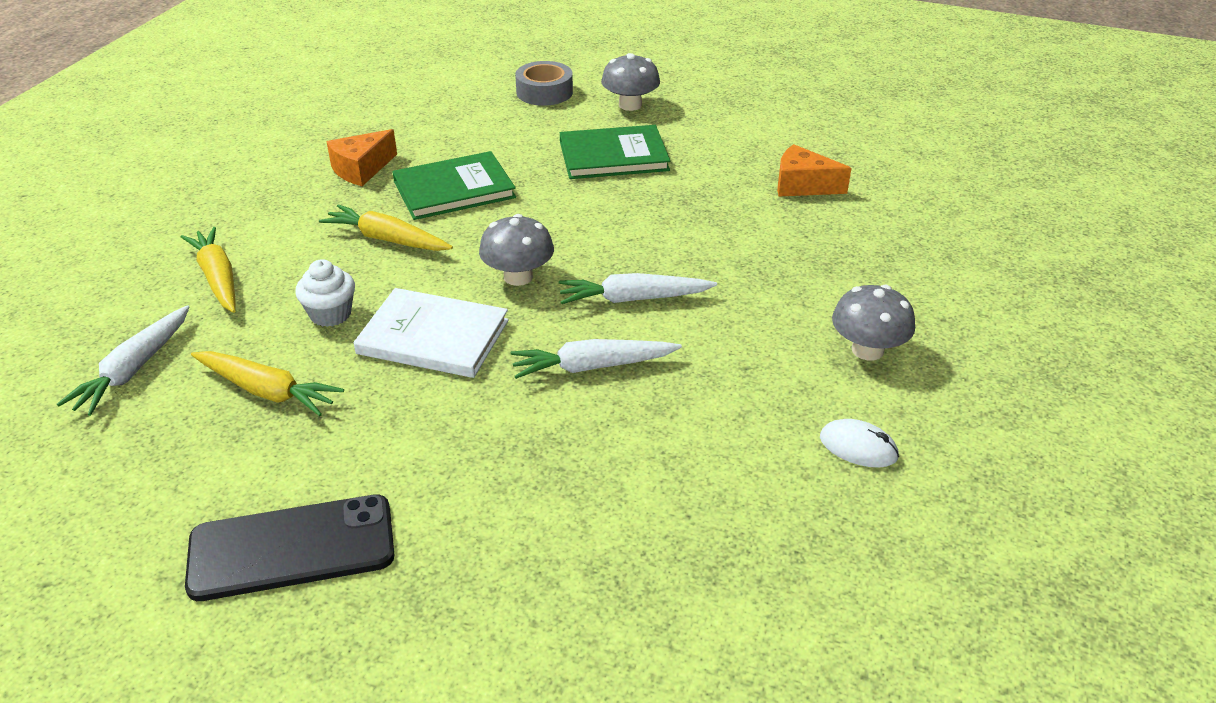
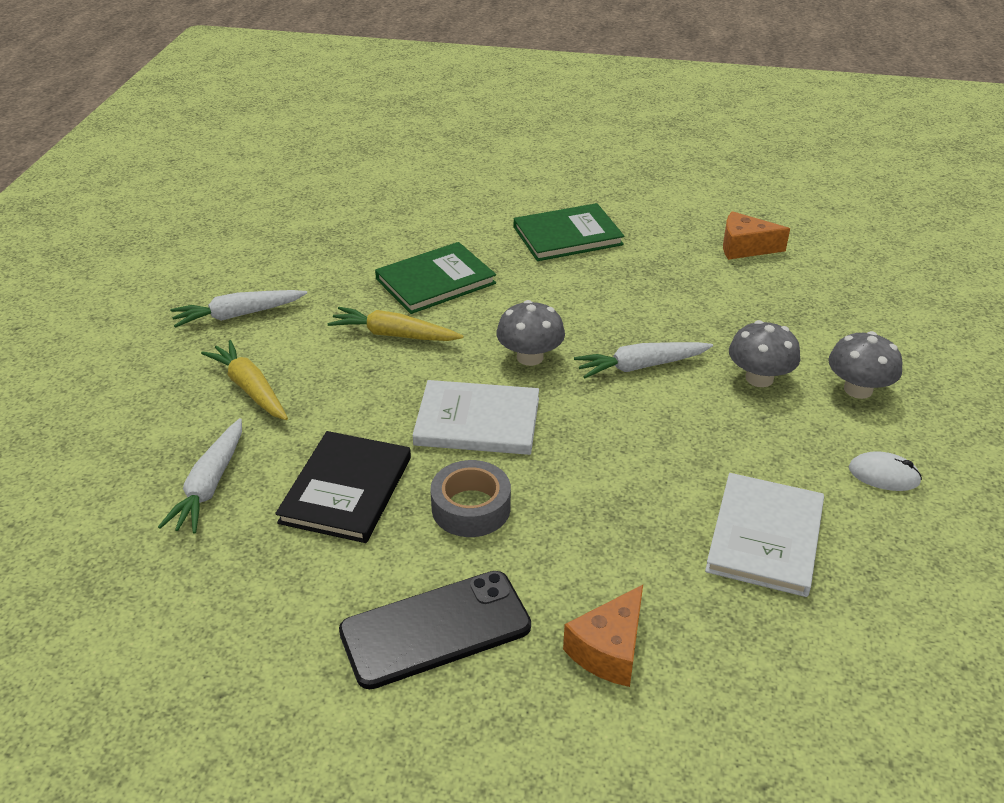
camera: 10 degrees left, 0 degrees up
(267, 391) = (346, 490): yellow carrot -> black book
(330, 314) = (373, 411): white cupcake -> none
(361, 169) = (340, 270): orange cheese -> orange cheese (609, 649)
(544, 92) = (478, 180): grey tape -> grey tape (471, 508)
(592, 367) = (631, 432): white carrot -> white carrot (238, 315)
(630, 105) = (562, 186): grey mushroom -> grey mushroom (759, 378)
(693, 498) = (765, 537): none -> white book

